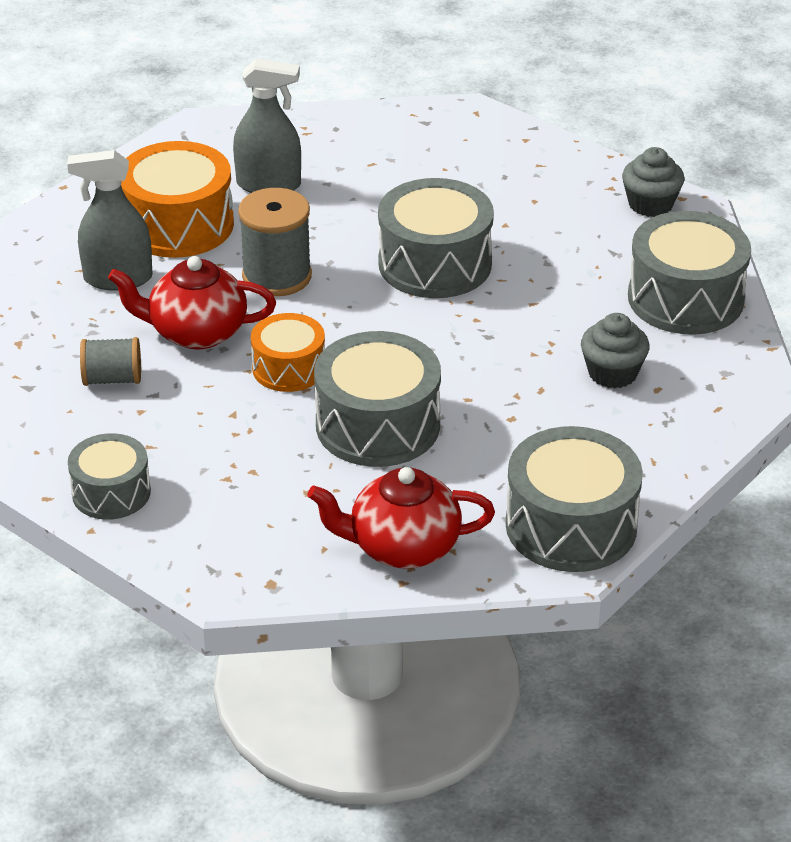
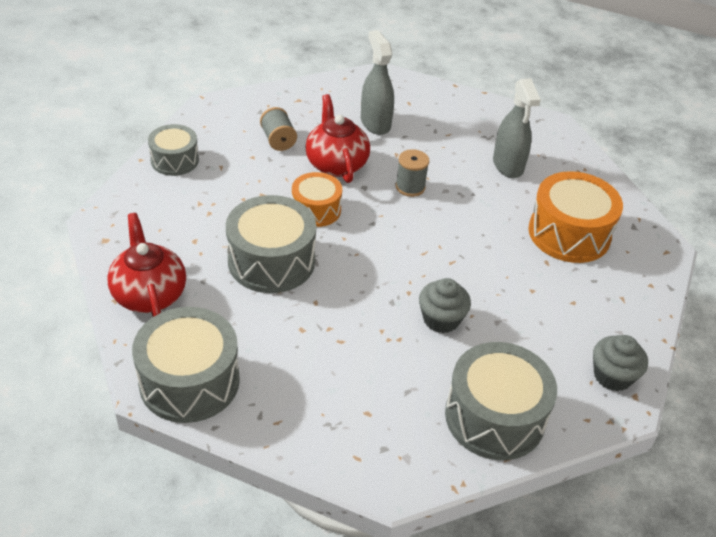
camera: 70 degrees right, 5 degrees up
(178, 224) = (442, 136): orange drum -> orange drum (569, 233)
(277, 276) = (410, 187): grey spool -> grey spool, size x0.63
(435, 263) = (463, 260): grey drum -> none
(612, 373) = (376, 381): grey cupcake -> grey cupcake (441, 319)

